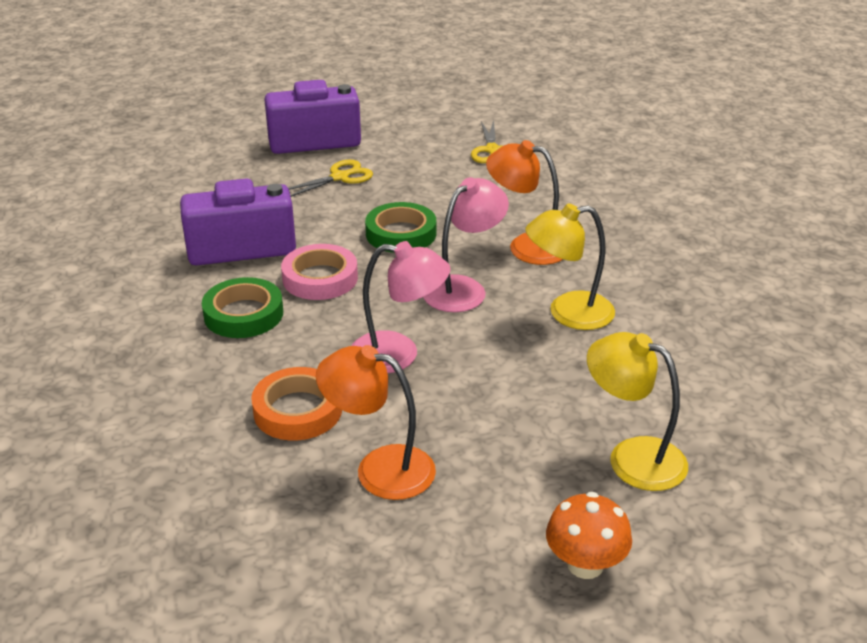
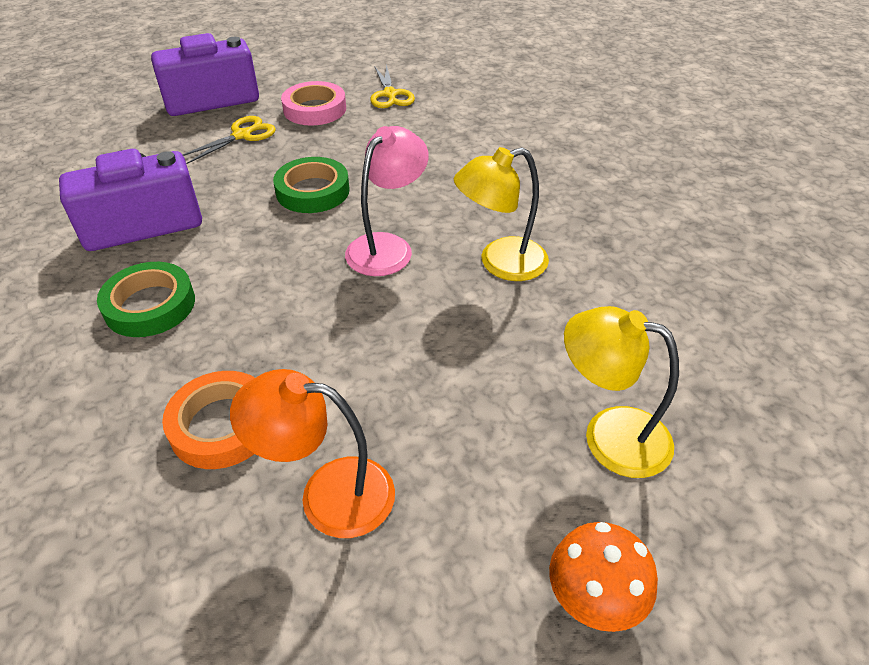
camera: 10 degrees left, 10 degrees up
(320, 278) = (232, 251): pink tape -> pink tape (315, 109)
(398, 354) = (330, 335): pink lamp -> none
(526, 246) = (443, 192): orange lamp -> none

